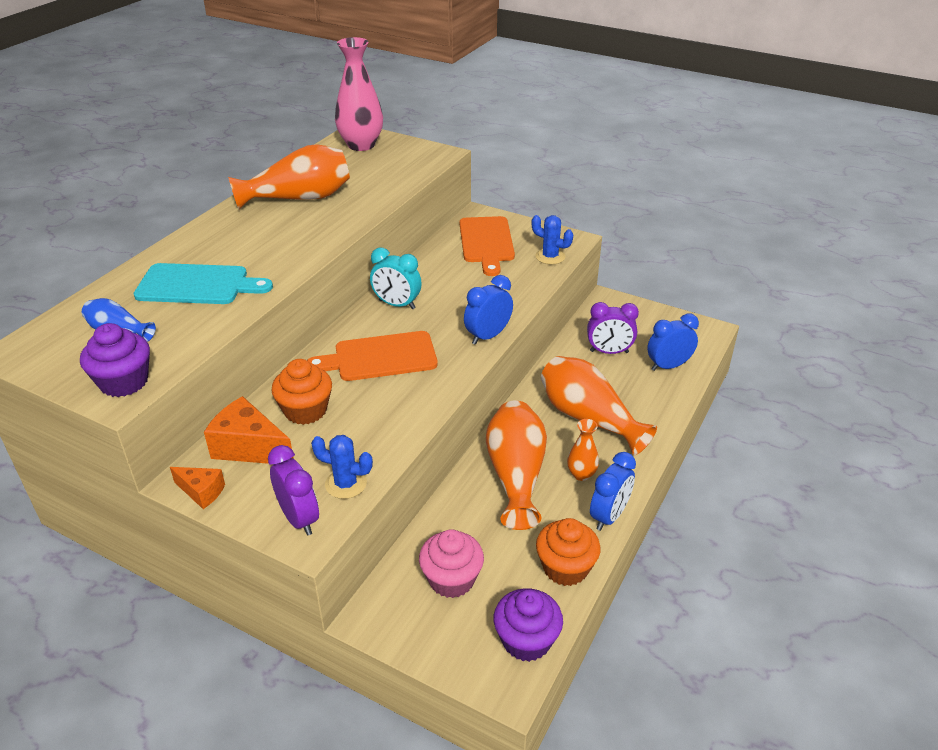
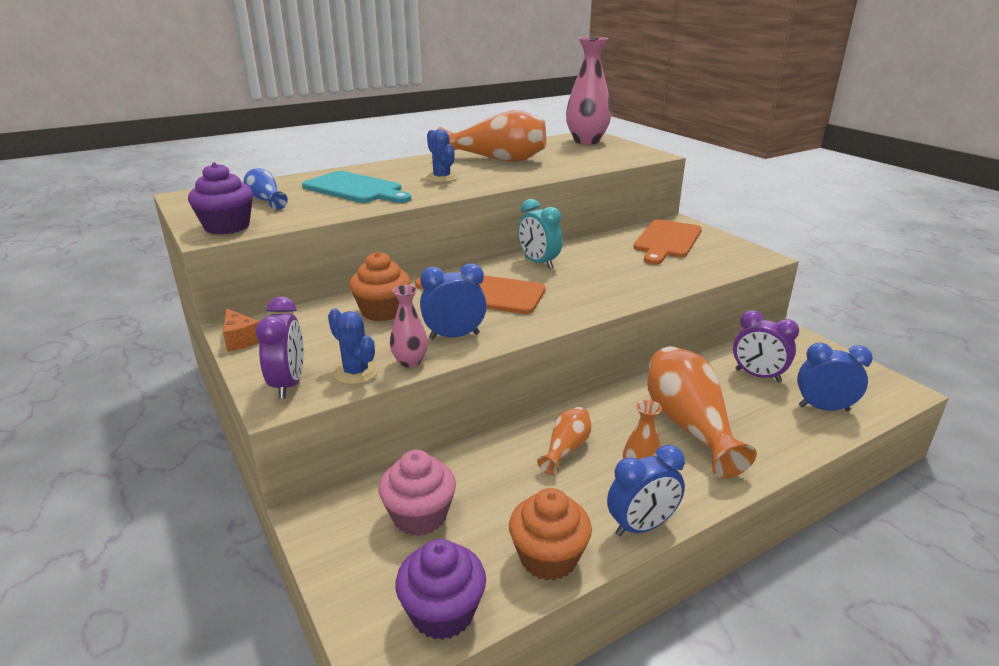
camera: 30 degrees right, 10 degrees down
(249, 447) = (310, 322): orange cheese -> none
(381, 455) = (410, 362): none -> pink vase
(488, 336) = (603, 304): blue clock -> blue clock (454, 336)
(516, 475) = (566, 449): orange vase -> orange vase, size x0.51
(550, 256) = (725, 263): blue cactus -> blue cactus (441, 178)

